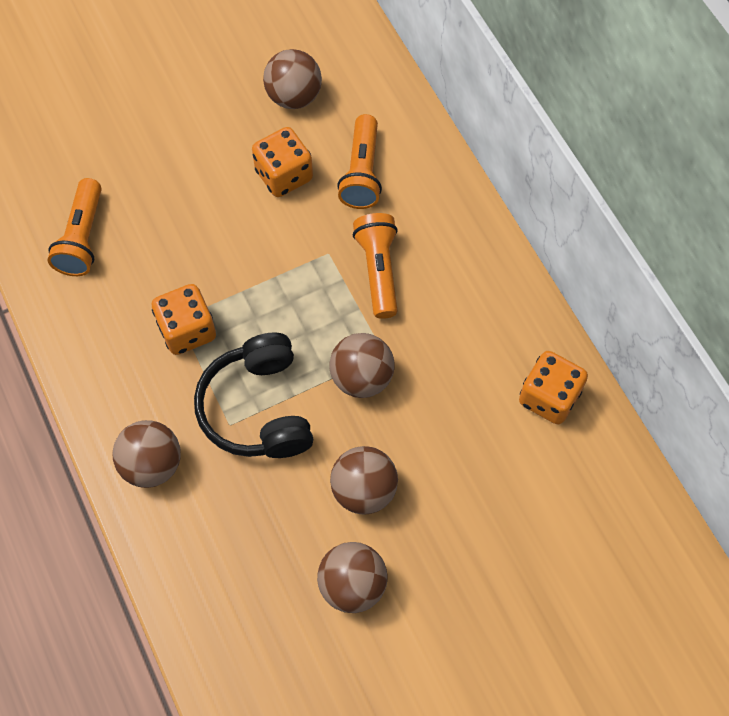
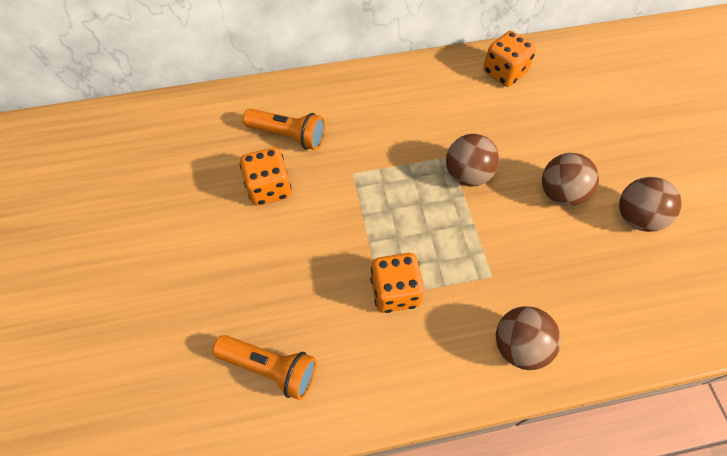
camera: 75 degrees left, 5 degrees down
(258, 408) = (480, 251): black headphones -> none
(294, 96) = (196, 165): brown ball -> none
(378, 270) = (378, 144): orange flashlight -> none

